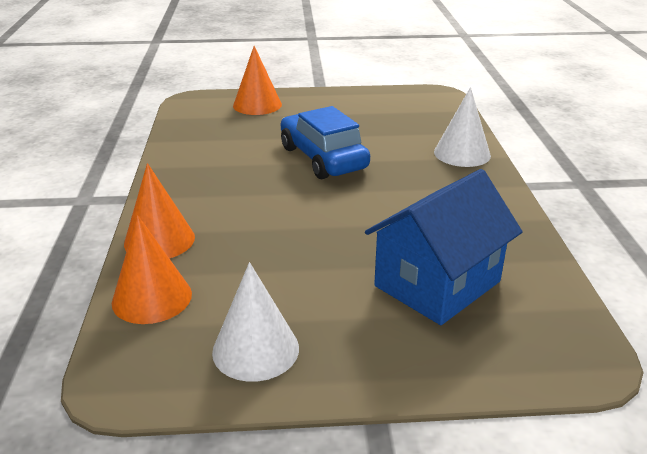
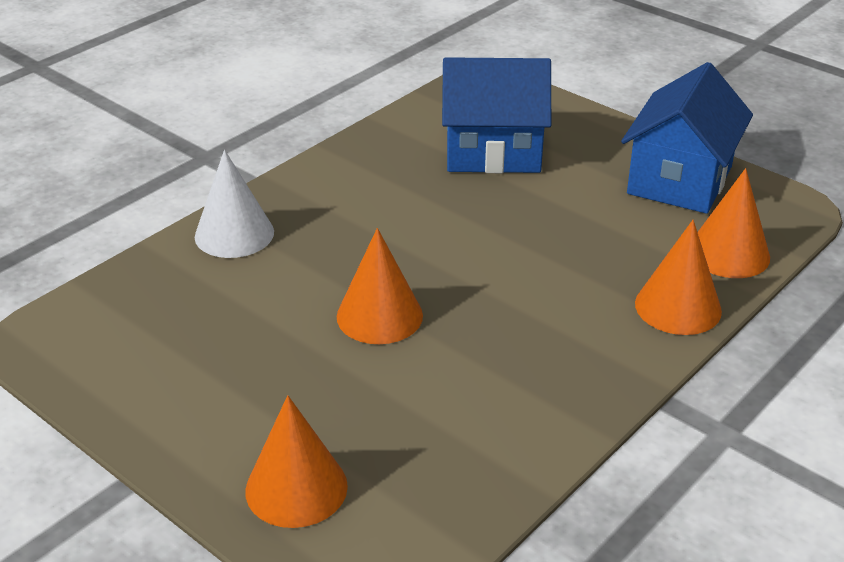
camera: 135 degrees left, 5 degrees up
(255, 349) = (679, 180): white cone -> blue house
(323, 158) = (379, 316): blue car -> orange cone

